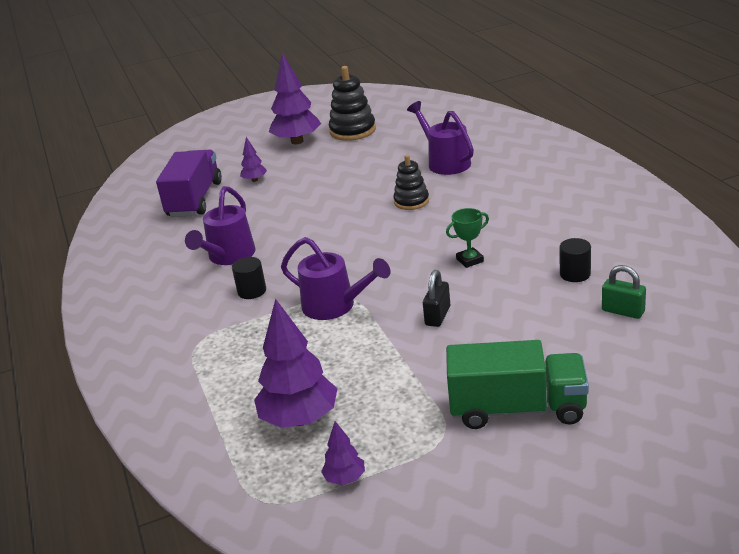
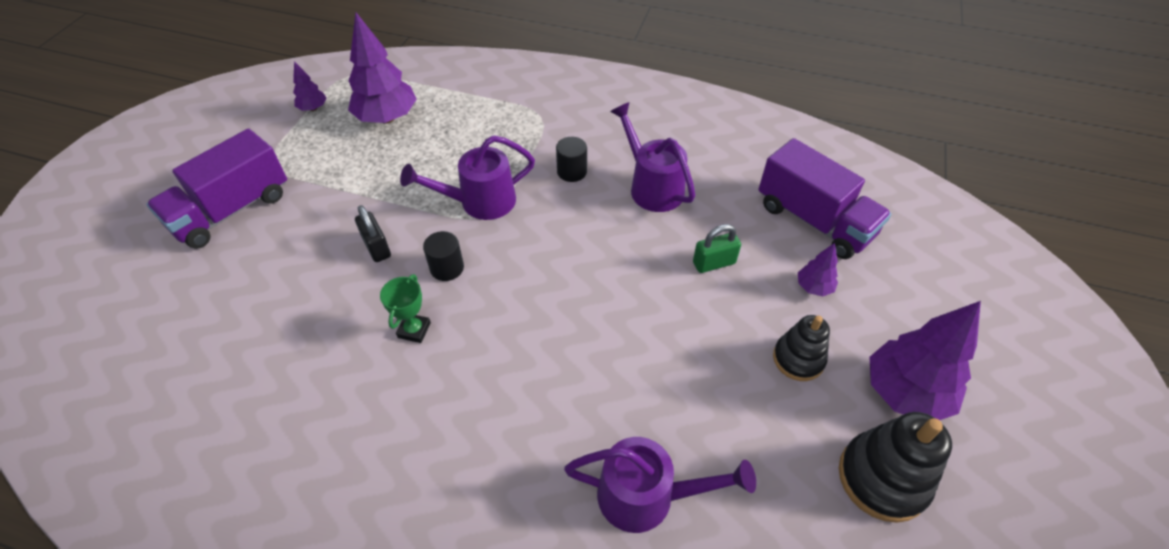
camera: 125 degrees right, 20 degrees up
(411, 201) = (586, 378): black stacking toy -> black stacking toy (798, 359)
(517, 409) = (232, 210): green truck -> purple truck
(575, 274) = (280, 383): black cylinder -> black cylinder (447, 268)
(623, 311) = (194, 362): green padlock -> green padlock (714, 263)

